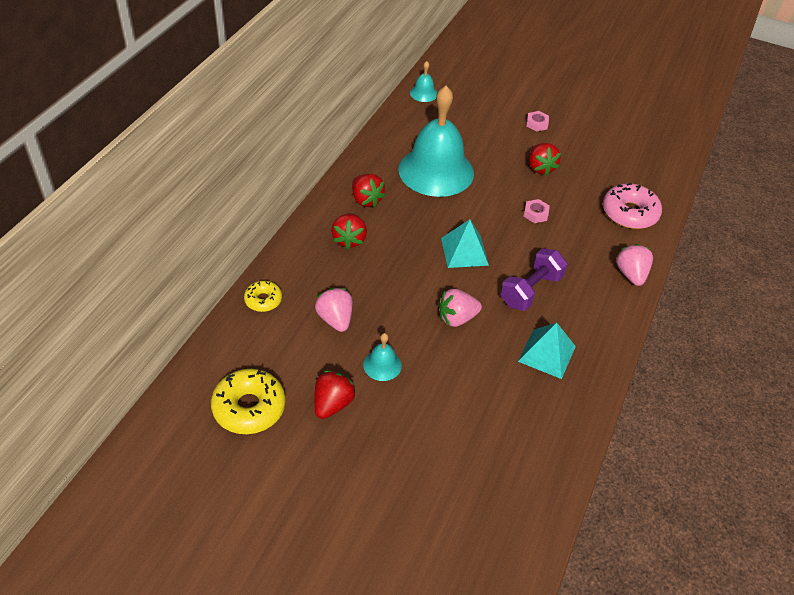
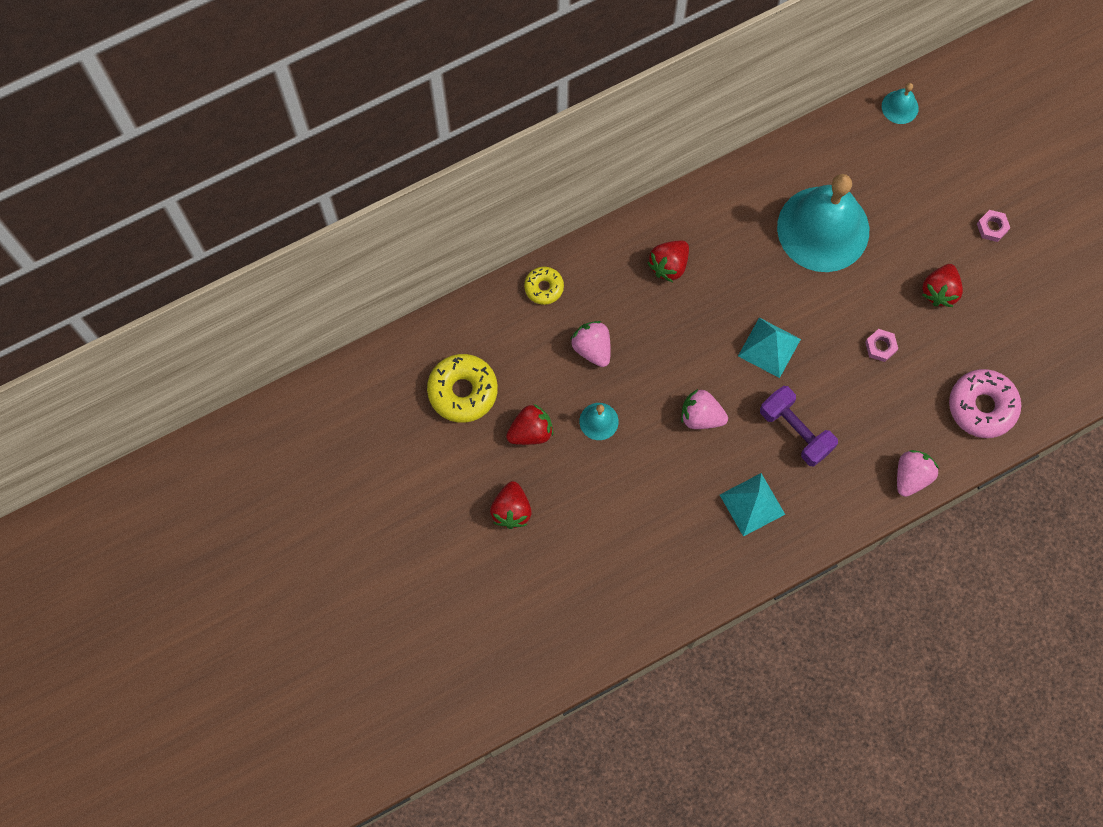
camera: 40 degrees right, 25 degrees up
(335, 319) = (592, 348): pink strawberry -> pink strawberry turned 45 degrees counterclockwise
(366, 200) = (721, 225): red strawberry -> red strawberry (511, 510)
(530, 290) = (795, 431): purple dumbbell -> purple dumbbell turned 60 degrees clockwise

